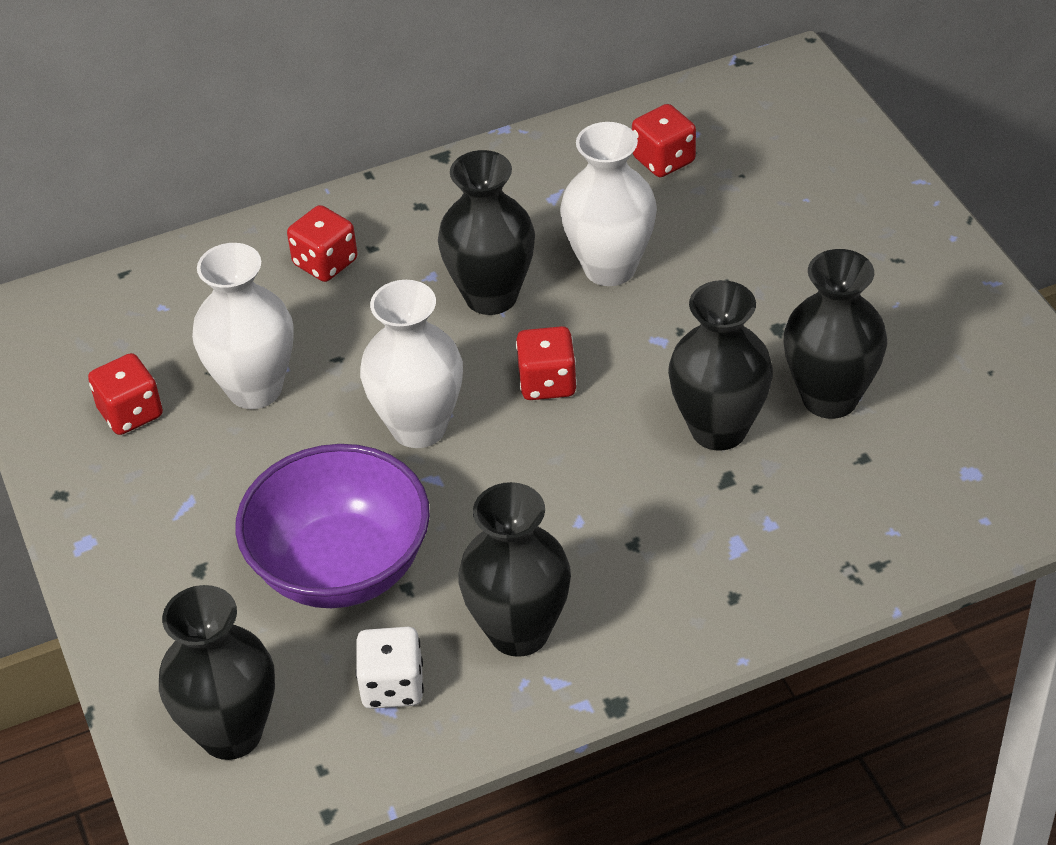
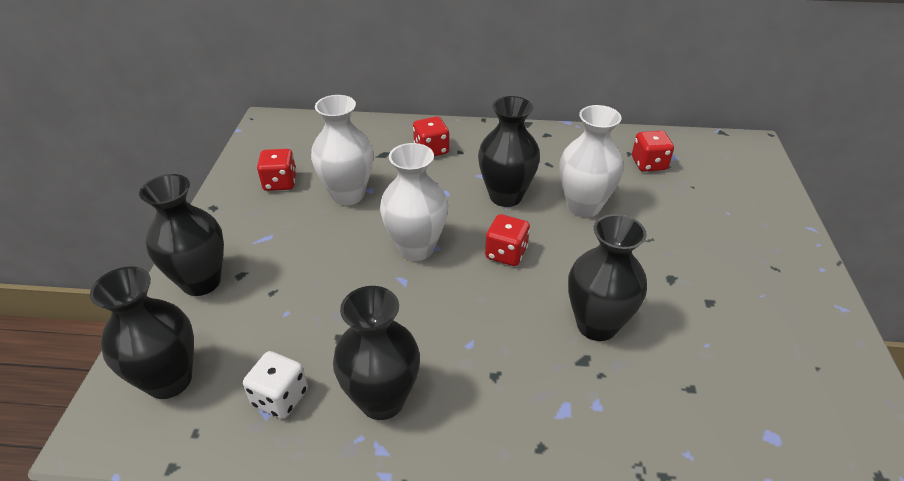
camera: 25 degrees right, 5 degrees down
(341, 567) = (312, 308): purple bowl -> none
(830, 398) = (685, 336): black vase -> black vase (201, 282)

